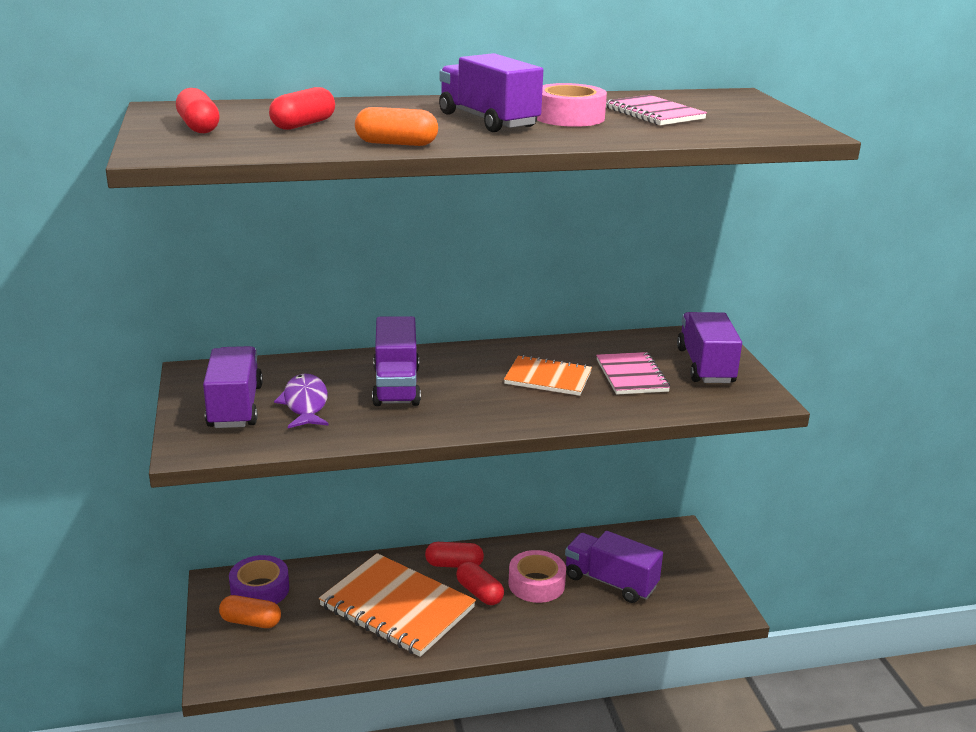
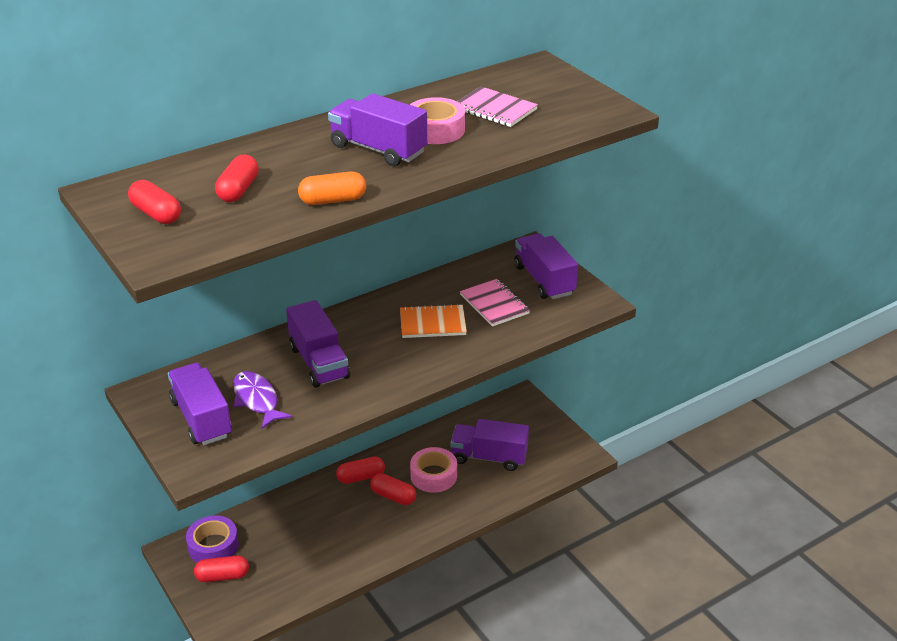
camera: 20 degrees left, 10 degrees up
(251, 622) = (222, 576): orange capsule -> red capsule
(397, 607) = (334, 528): orange notebook -> none

